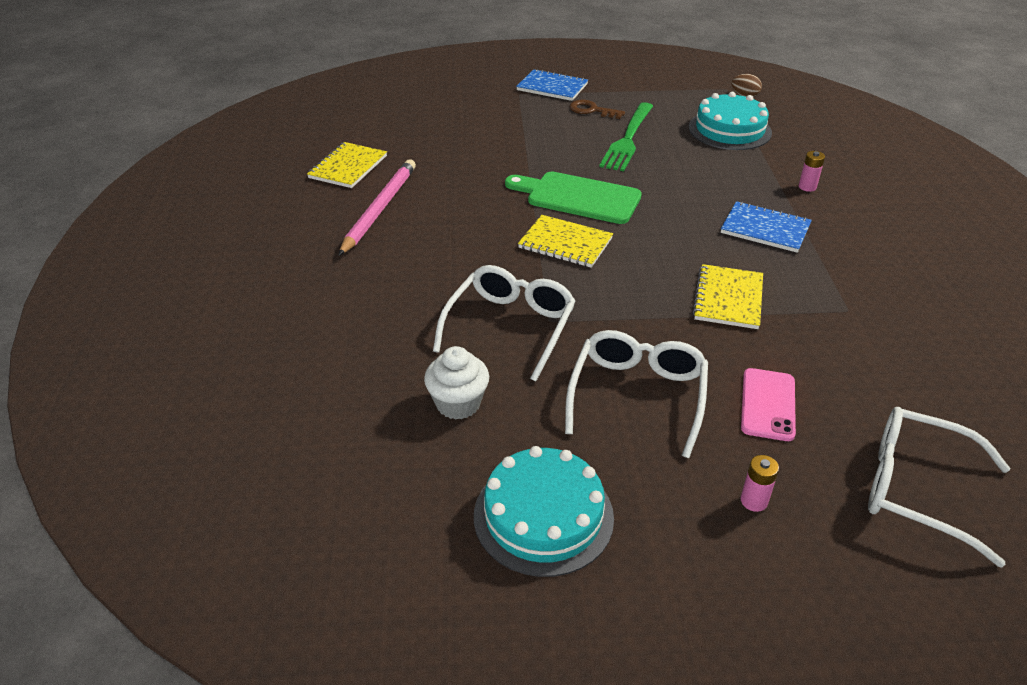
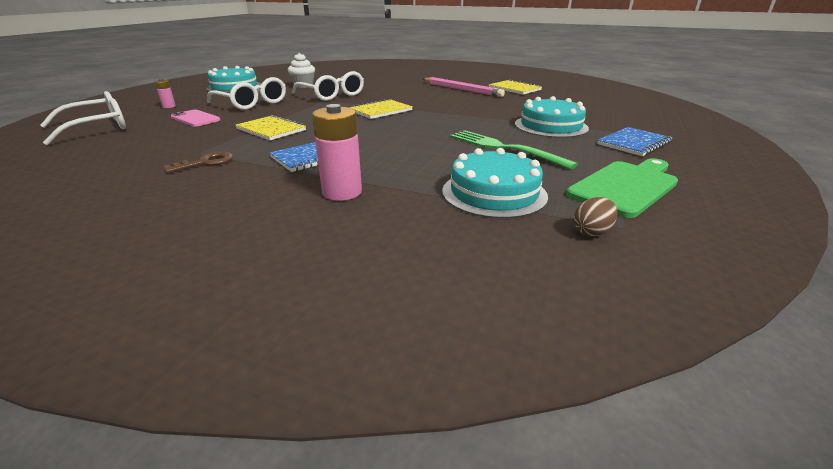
camera: 115 degrees right, 10 degrees down
(530, 125) = (551, 126): none -> turquoise cake
(578, 197) = (427, 121): green cutting board -> green cutting board (625, 186)
(592, 110) = (573, 147): brown key -> brown key (205, 163)
(807, 187) = (342, 192): pink battery -> pink battery, size x1.94

